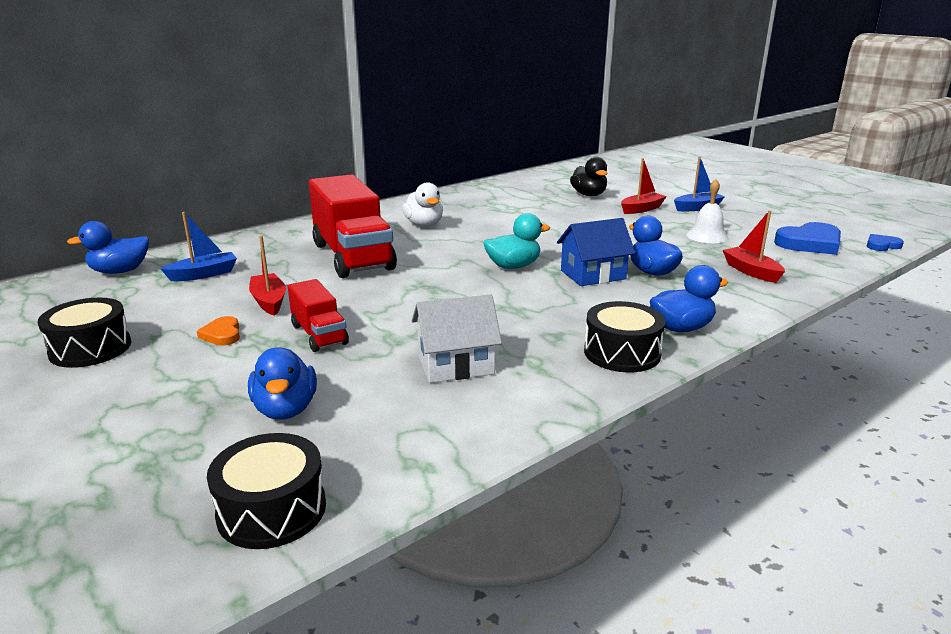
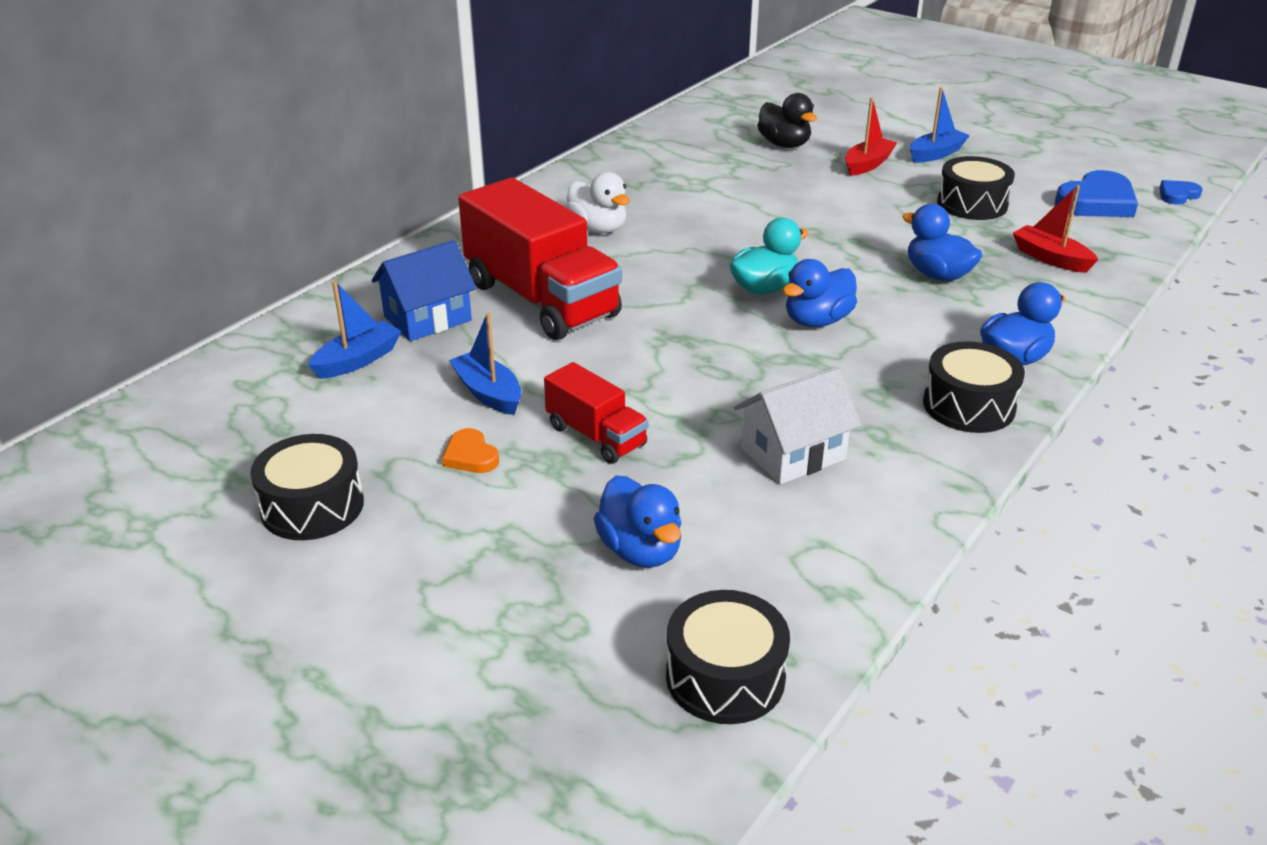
camera: 15 degrees left, 10 degrees up
(120, 271) = (229, 372): blue duck -> blue duck (817, 321)
(269, 301) = (488, 393): red boat -> blue boat
(593, 275) = (869, 289): blue house -> blue house (427, 318)
(707, 236) = (972, 204): white bell -> black drum

